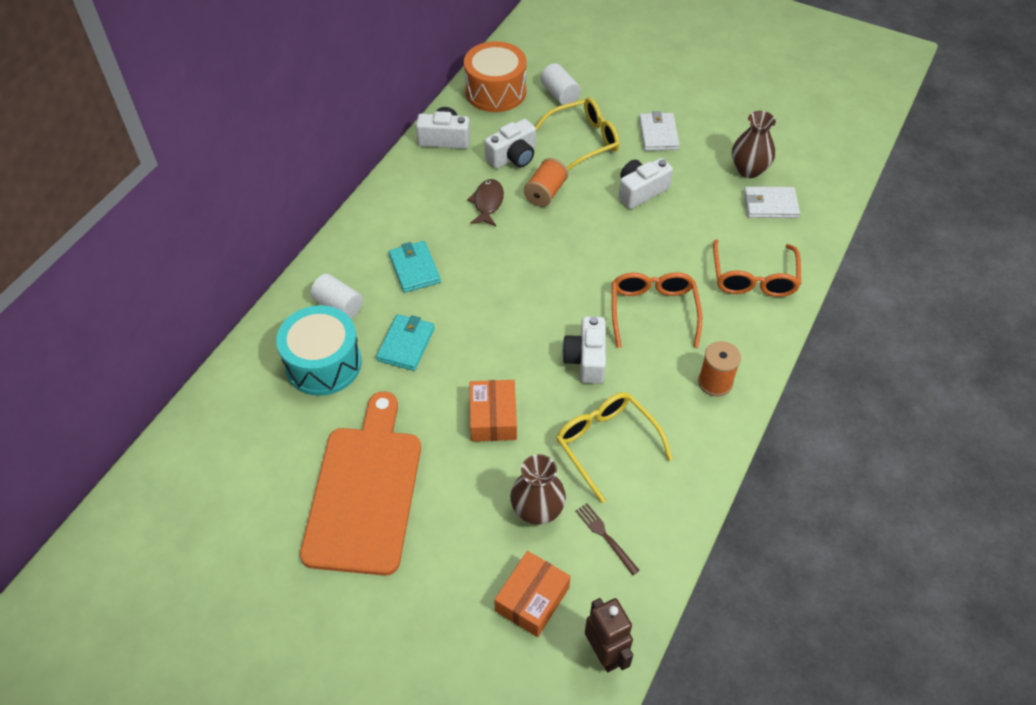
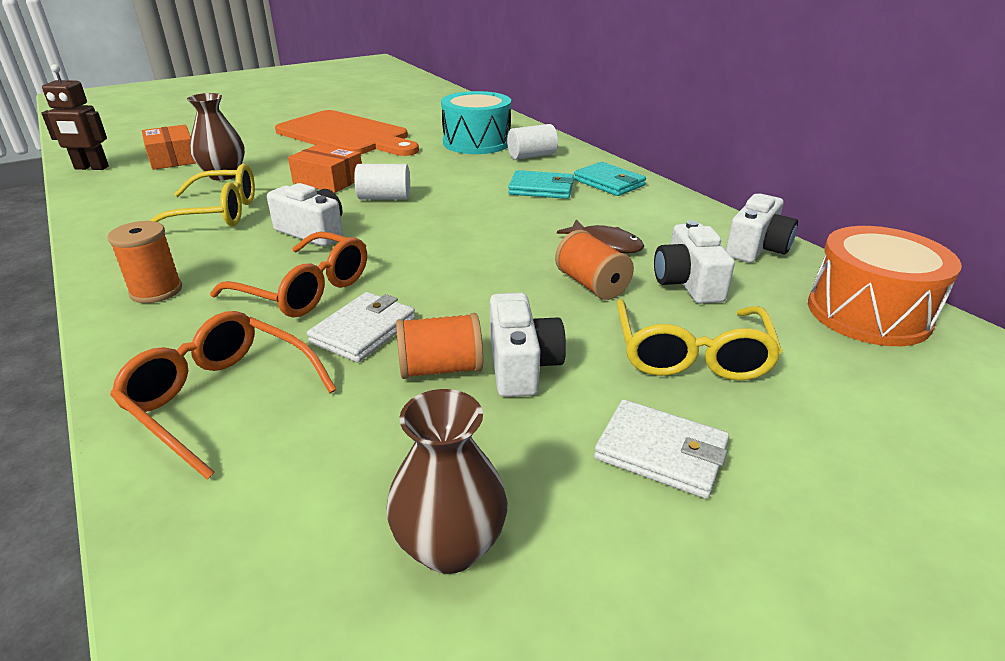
camera: 120 degrees right, 20 degrees down
(406, 344) = (454, 168): turquoise wallet -> turquoise wallet (609, 183)
(559, 94) = (845, 374): white cylinder -> white cylinder (384, 198)
(605, 536) = (153, 190): brown fork -> none
(667, 217) = (440, 368): none -> orange spool
(770, 205) = (325, 519): white wallet -> white wallet (363, 330)

